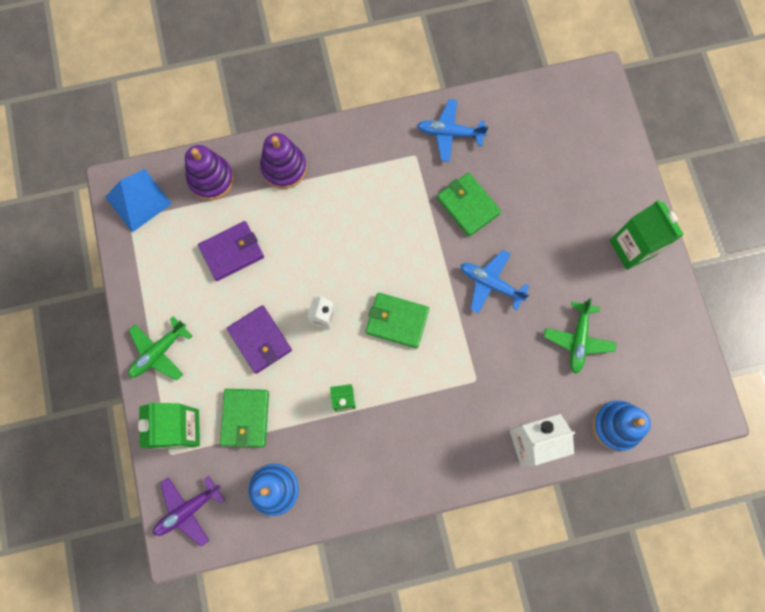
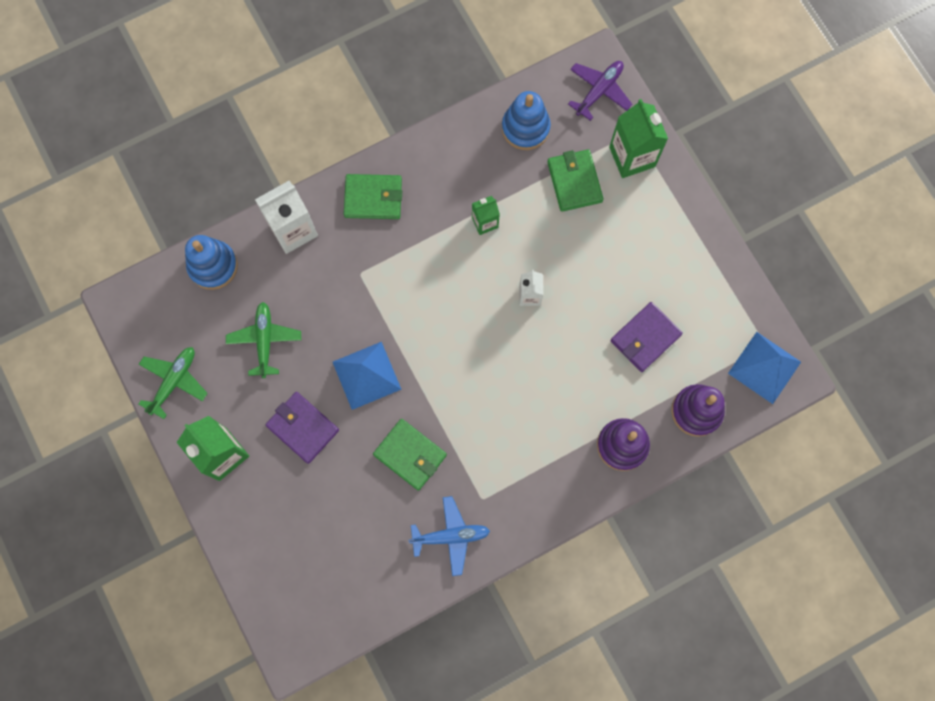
camera: 165 degrees right, 0 degrees up
(159, 352) = (680, 220): green plane -> green plane (174, 381)
(260, 340) = (585, 257): purple wallet -> purple wallet (303, 428)
(397, 321) = (454, 311): green wallet -> green wallet (373, 198)
(490, 283) = (366, 375): blue plane -> blue pyramid

